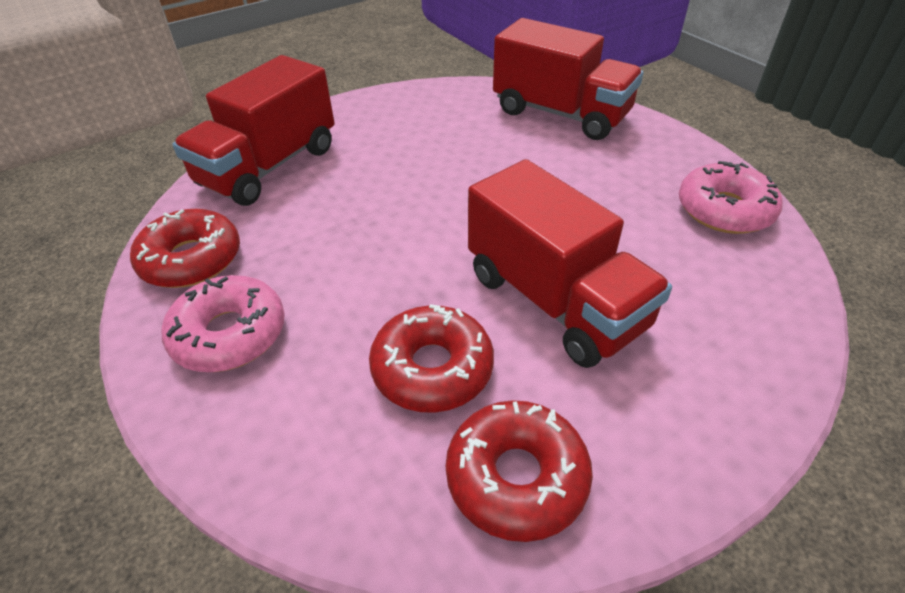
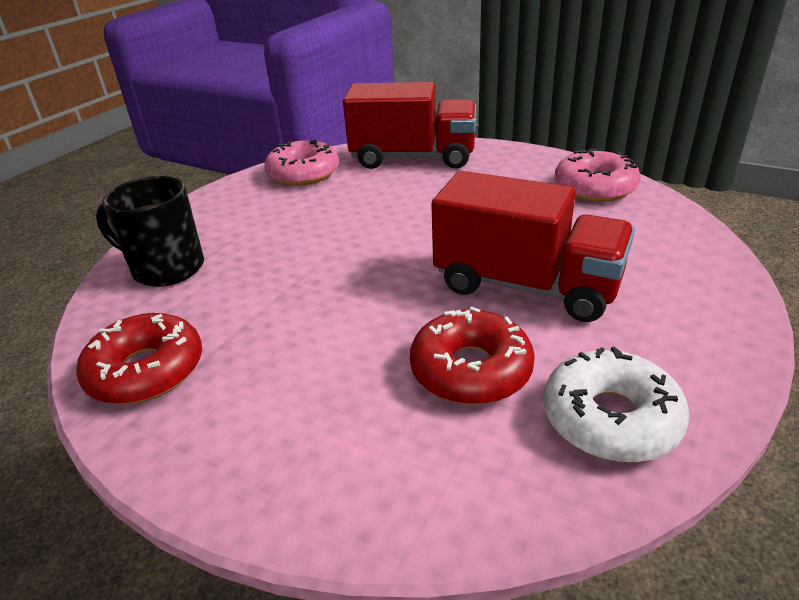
camera: 25 degrees left, 10 degrees down
(229, 334) = (248, 417): pink donut -> pink donut (303, 173)
(269, 167) = (166, 268): red truck -> black mug
(516, 477) = (610, 418): red donut -> white donut

